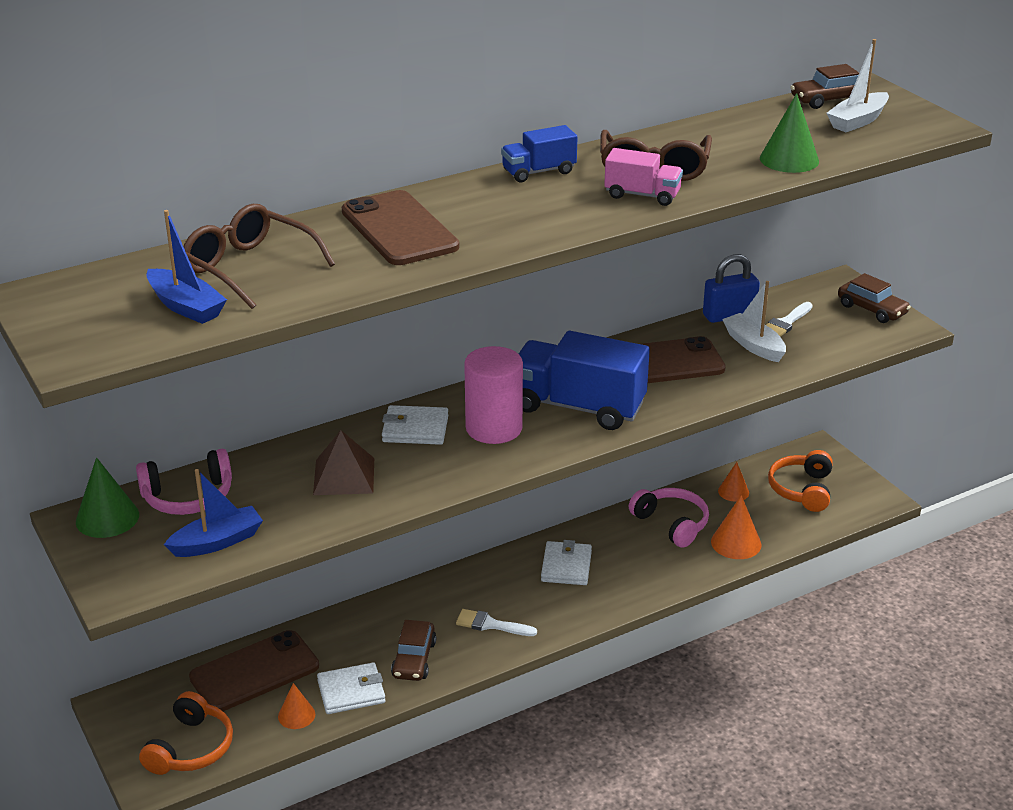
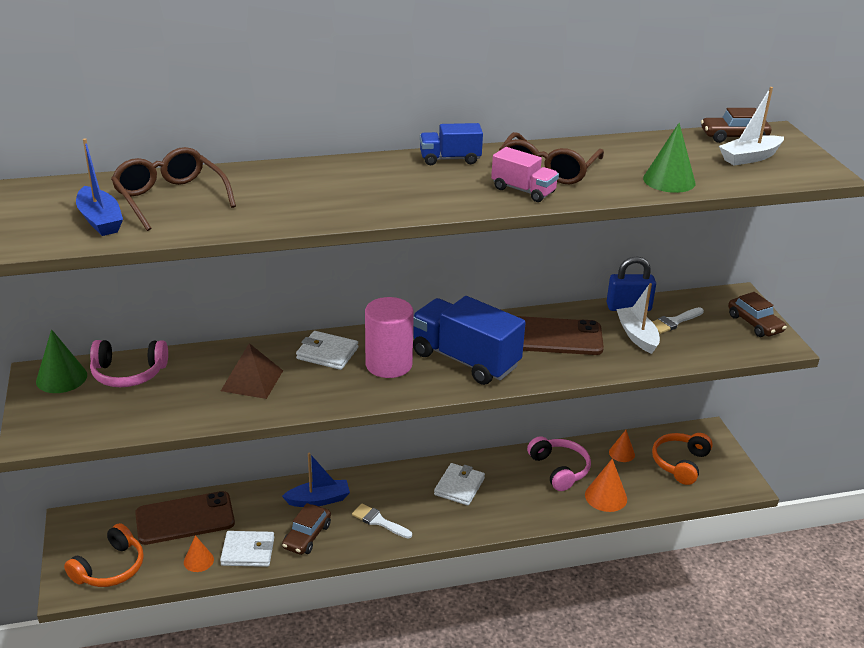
camera: 15 degrees right, 0 degrees up
(217, 542) = (128, 414): blue boat -> blue boat (318, 500)
(399, 229) = (307, 187): brown phone -> none

